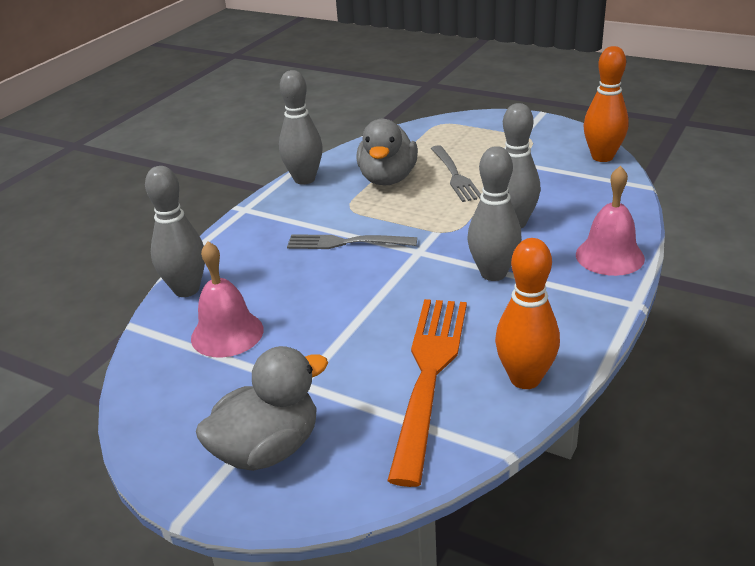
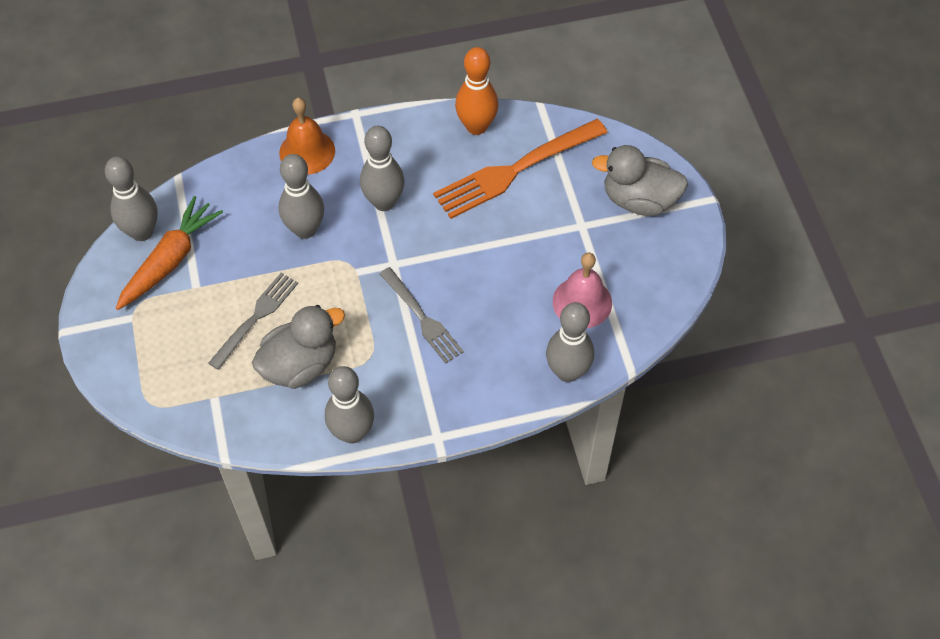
camera: 135 degrees left, 25 degrees up
(558, 160) = (170, 260): none -> orange carrot
(602, 157) = (142, 232): orange bowling pin -> grey bowling pin
(609, 256) = (307, 151): pink bell -> orange bell

